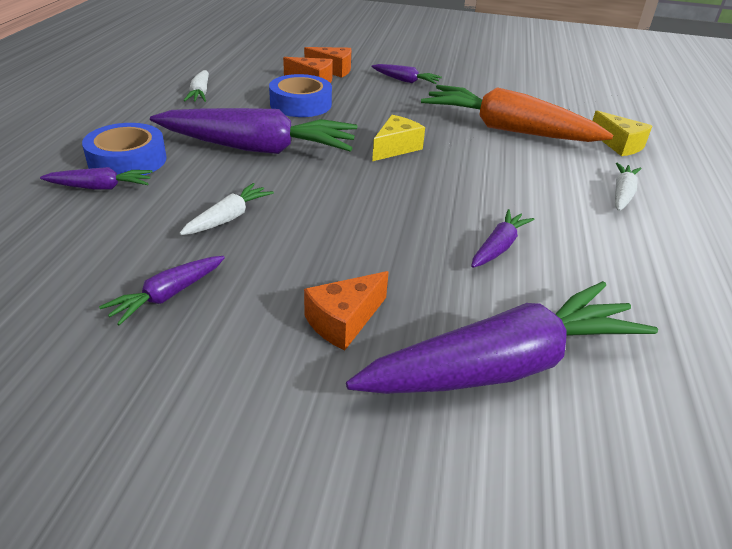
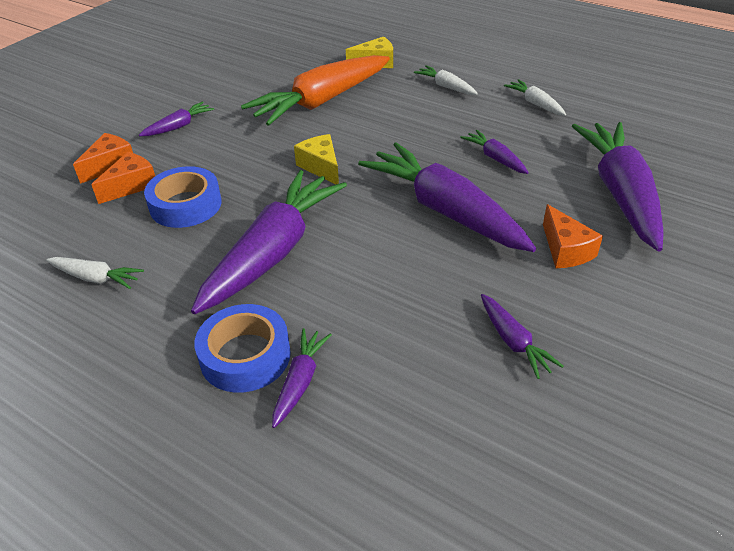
camera: 65 degrees left, 5 degrees up
(229, 218) = (402, 290): white carrot -> white carrot (535, 103)
(370, 225) = (444, 210): none -> purple carrot

